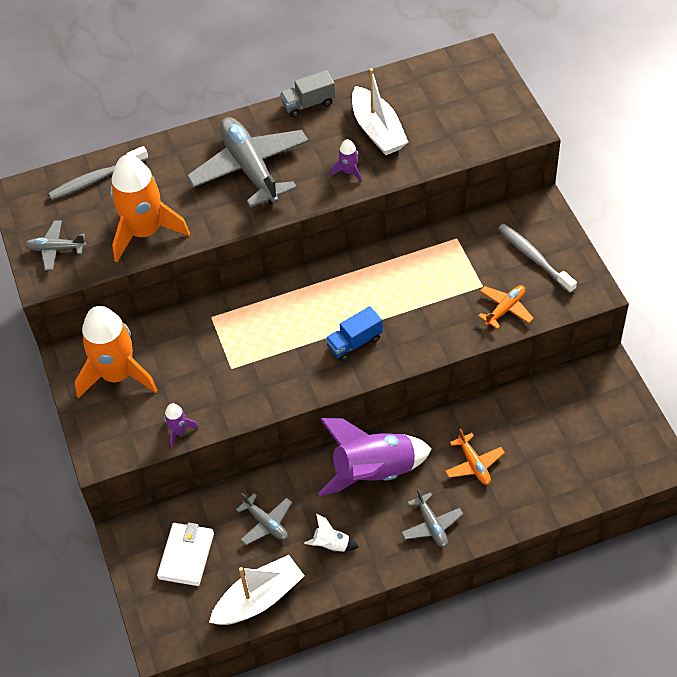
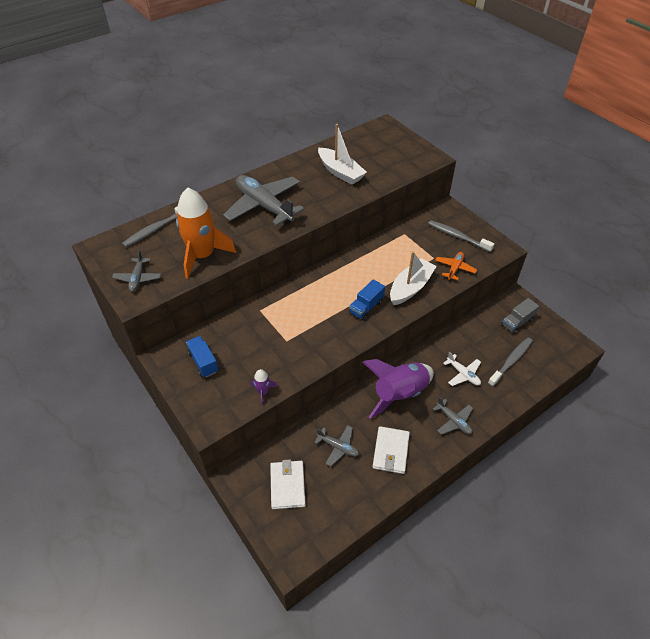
camera: 20 degrees left, 5 degrees down
(56, 249) = (138, 278): grey plane -> grey plane turned 75 degrees counterclockwise
(117, 375) = (203, 362): orange rocket -> blue truck
(259, 599) = (353, 505): white boat -> white boat (410, 287)
(308, 104) = (288, 164): grey truck -> grey truck (517, 322)
(331, 545) = (391, 451): white rocket -> white wallet
(349, 172) = (332, 197): purple rocket -> none
(474, 464) = (463, 374): orange plane -> white plane
(551, 461) = (511, 361): none -> grey toothbrush

